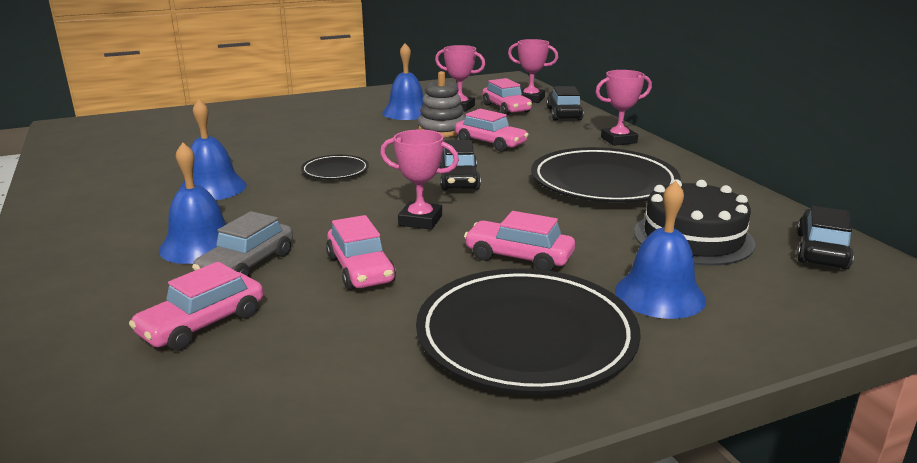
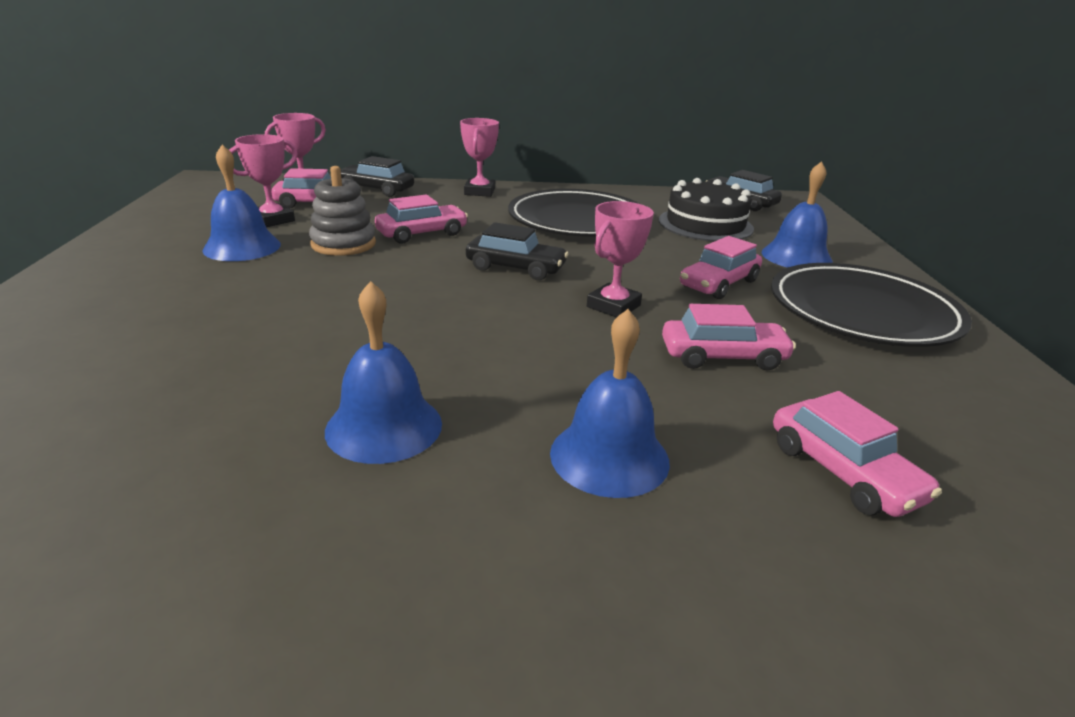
camera: 70 degrees left, 5 degrees up
(247, 265) = (689, 424): grey car -> none
(335, 171) = (415, 325): black plate -> none

